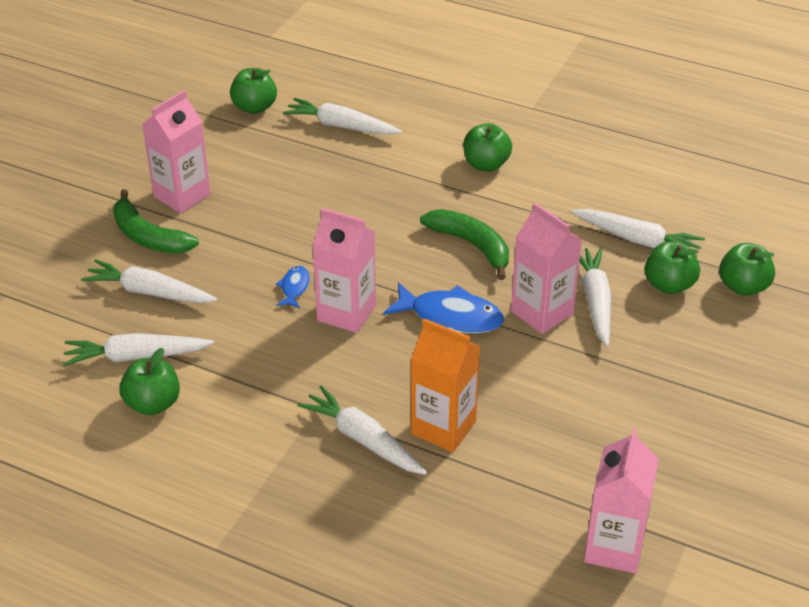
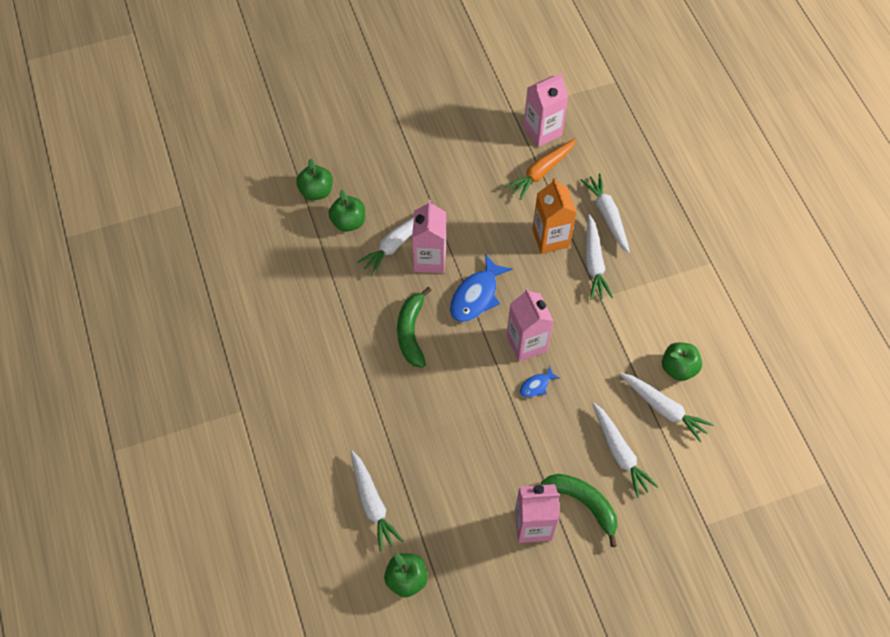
camera: 135 degrees left, 20 degrees up
(148, 237) = (584, 503): green banana -> green banana turned 45 degrees counterclockwise
(451, 316) = (476, 296): blue fish -> blue fish turned 120 degrees counterclockwise
(486, 164) = (329, 386): green apple -> none
(548, 494) = (541, 172): none -> orange carrot
(637, 239) = (324, 261): white carrot -> white carrot (607, 216)

